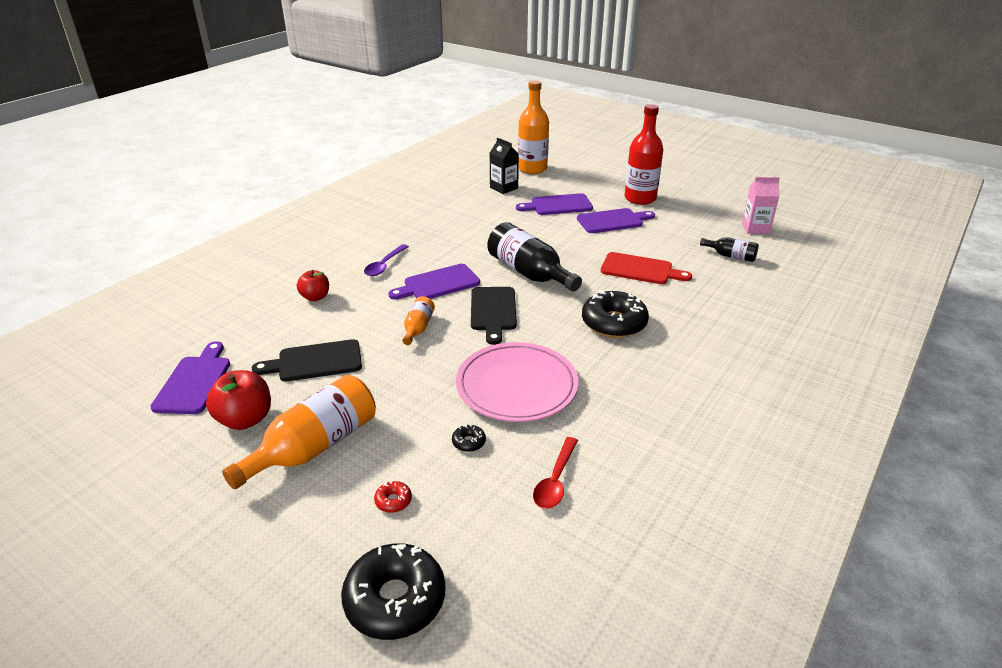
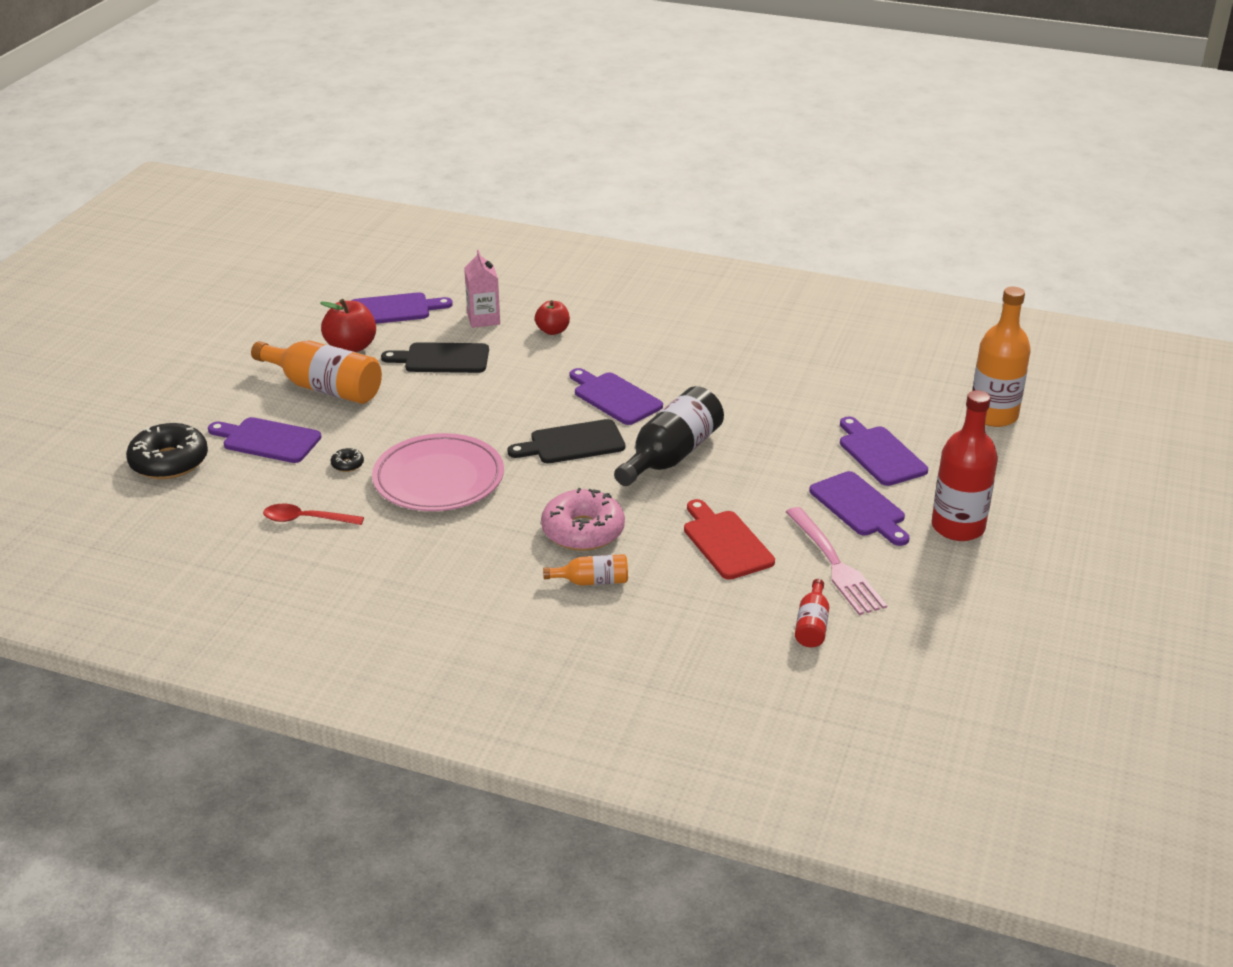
camera: 75 degrees right, 0 degrees up
(315, 361) = (442, 359): black cutting board -> black cutting board turned 60 degrees counterclockwise
(384, 265) = (638, 355): purple spoon -> none
(393, 501) = (268, 440): red donut -> purple cutting board
(418, 328) = (520, 402): orange bottle -> orange bottle (592, 581)
(504, 188) = (905, 401): black carton -> none
(614, 323) = (583, 531): black donut -> pink donut
(640, 269) = (725, 542): red cutting board -> red cutting board turned 150 degrees clockwise
(670, 238) = (835, 564): none -> pink fork
(731, 256) = (812, 625): black bottle -> red bottle
(755, 228) = (926, 651): pink carton -> pink carton (483, 319)

